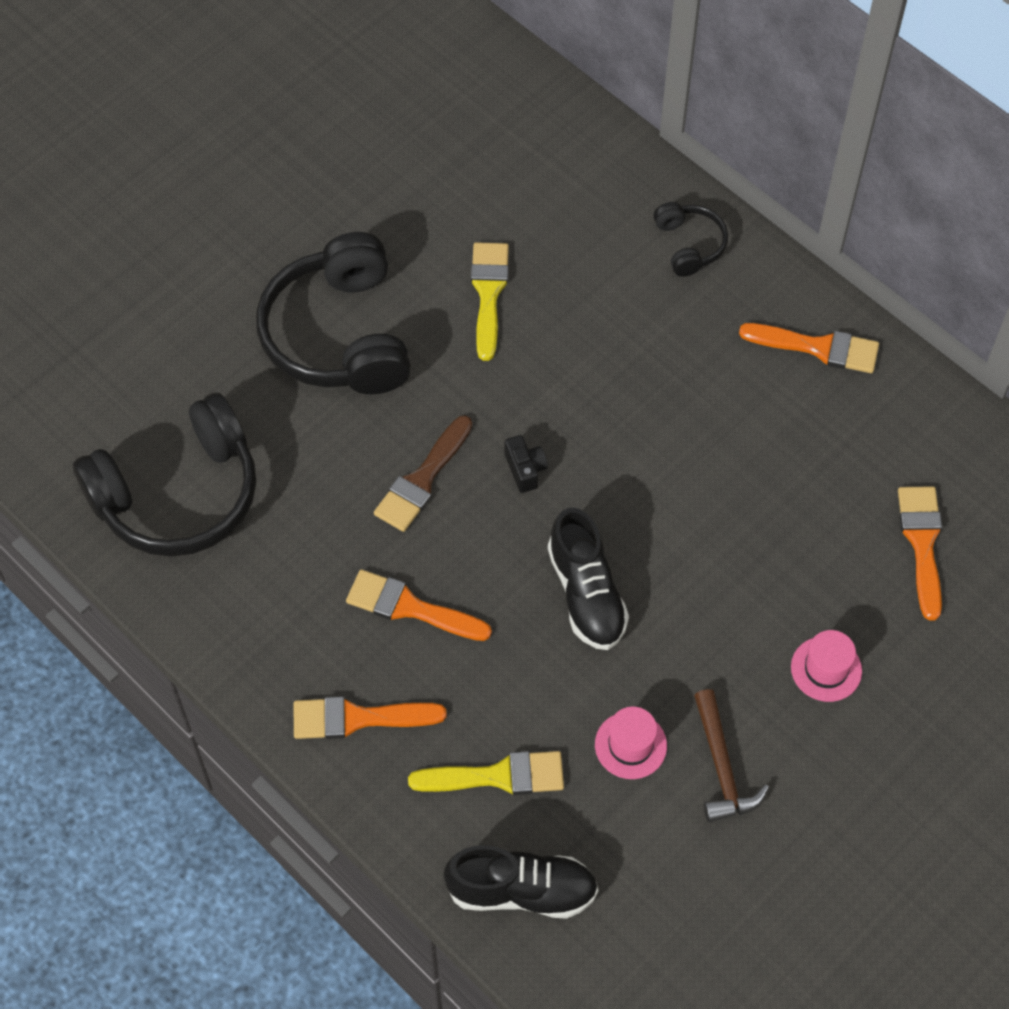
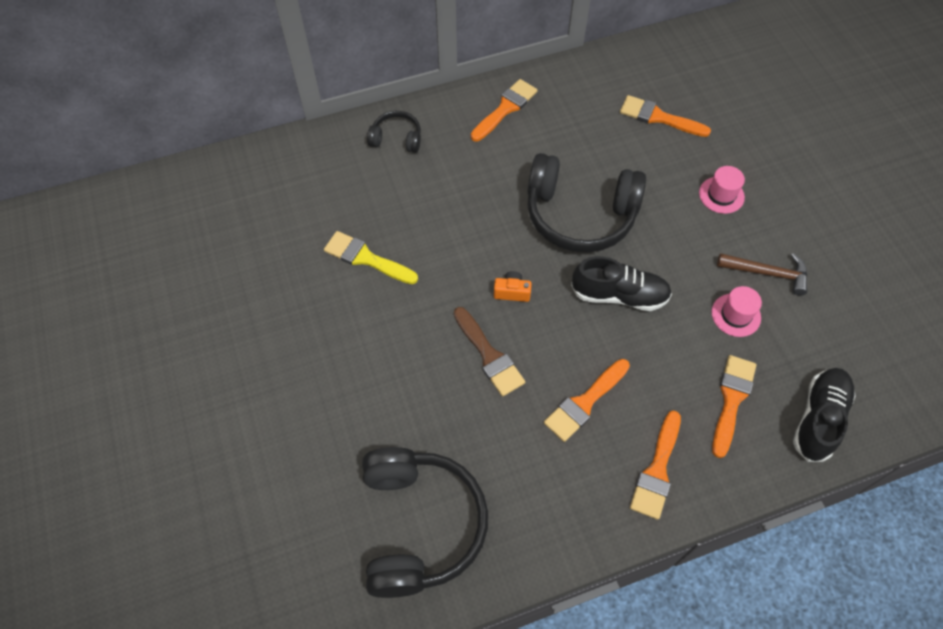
camera: 65 degrees left, 0 degrees up
(339, 335) = (345, 361): black headphones -> black headphones (580, 215)
(497, 776) = (731, 400): yellow brush -> orange brush
(525, 469) = (512, 292): black camera -> orange camera

